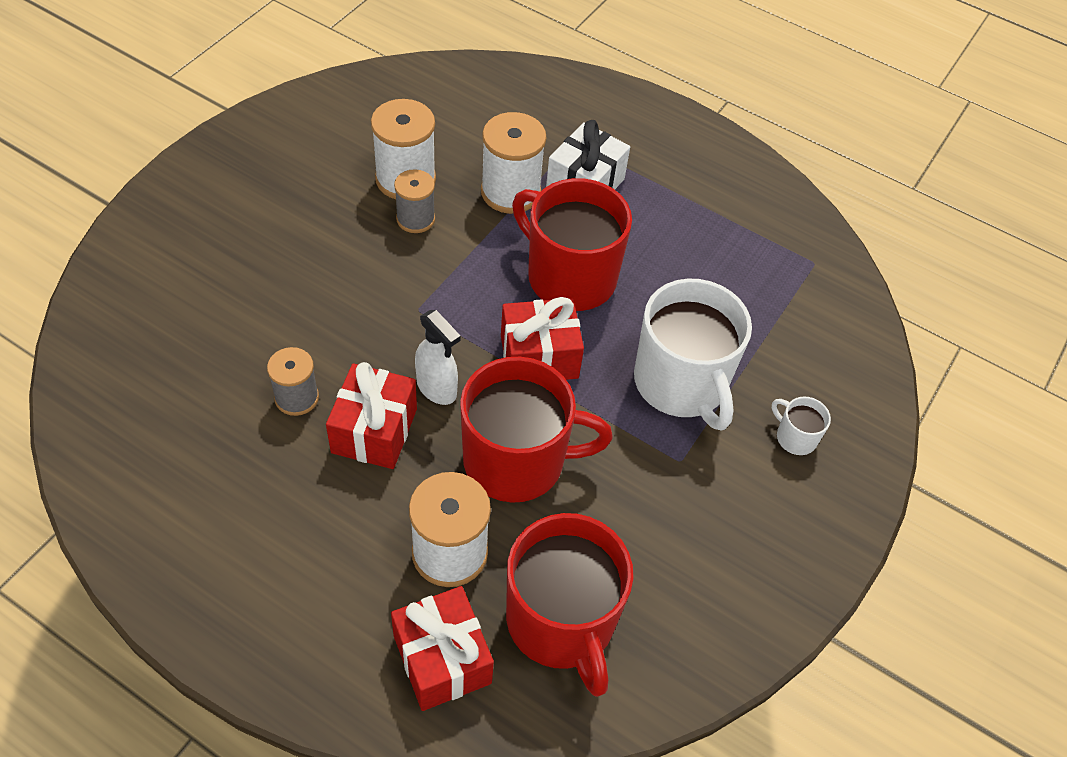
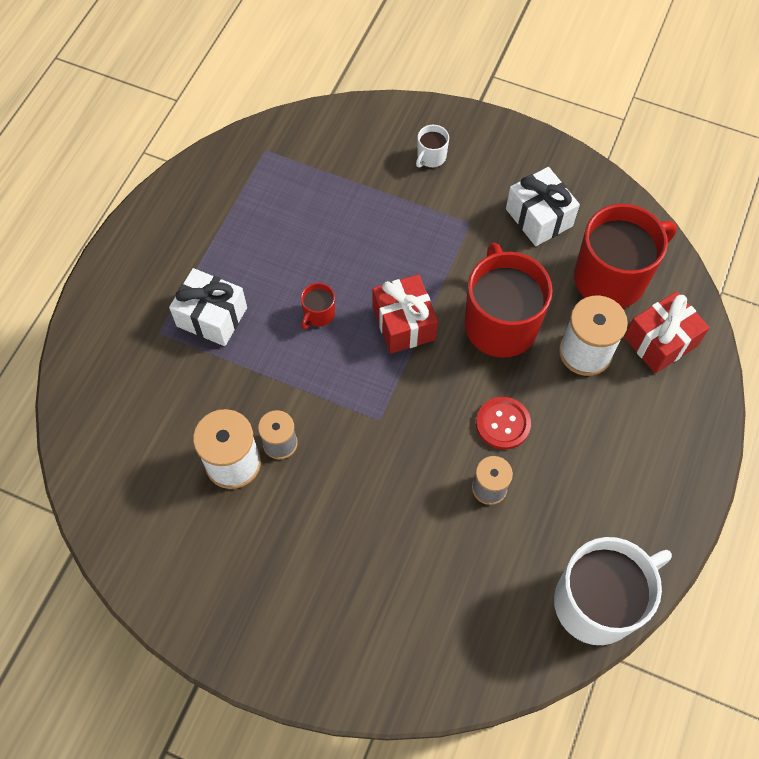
camera: 95 degrees left, 10 degrees up
(374, 430) = (503, 424): red gift -> red button
(437, 388) = (453, 388): white spray bottle -> none
(510, 192) = (232, 373): white spool -> none
(569, 277) = (318, 314): red mug -> red mug, size x0.43
(679, 550) = (539, 217): none -> white gift
(681, 383) = (404, 228): white mug -> white mug (598, 601)

